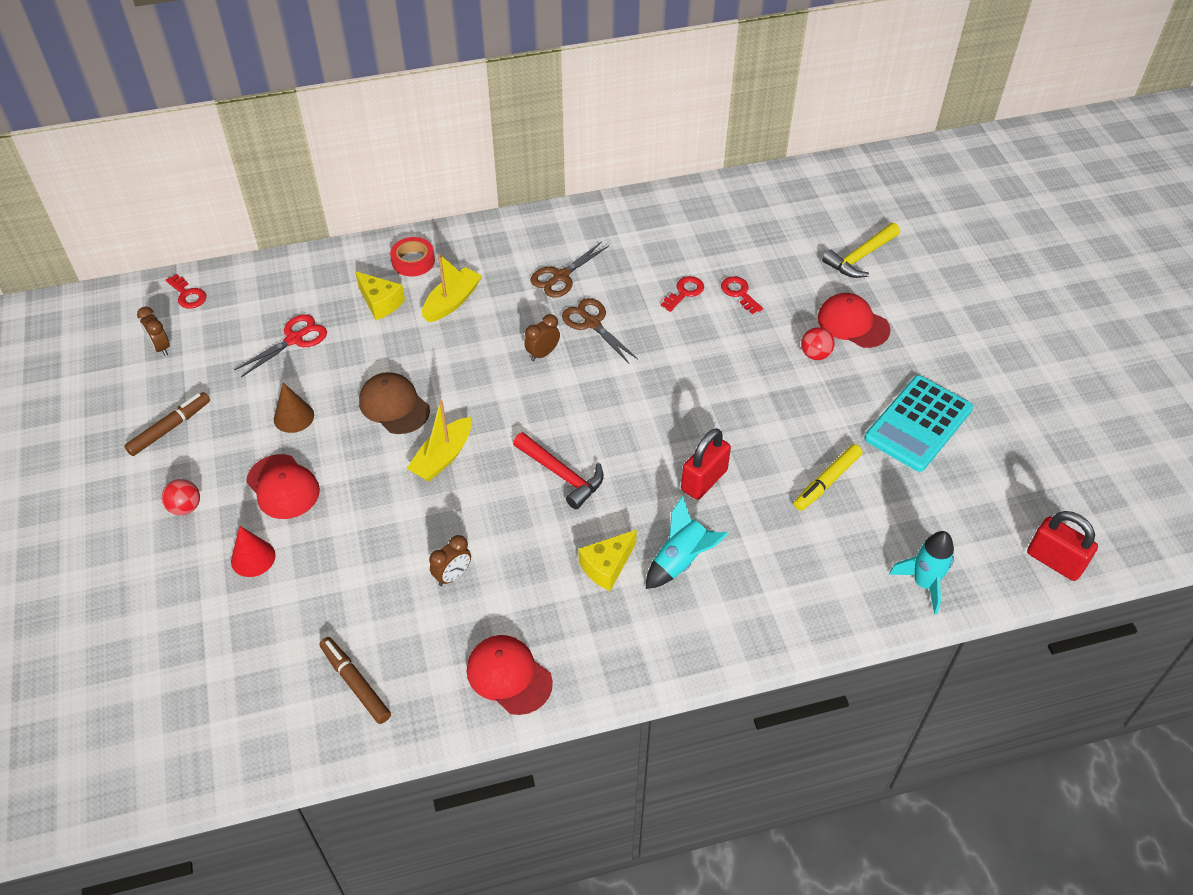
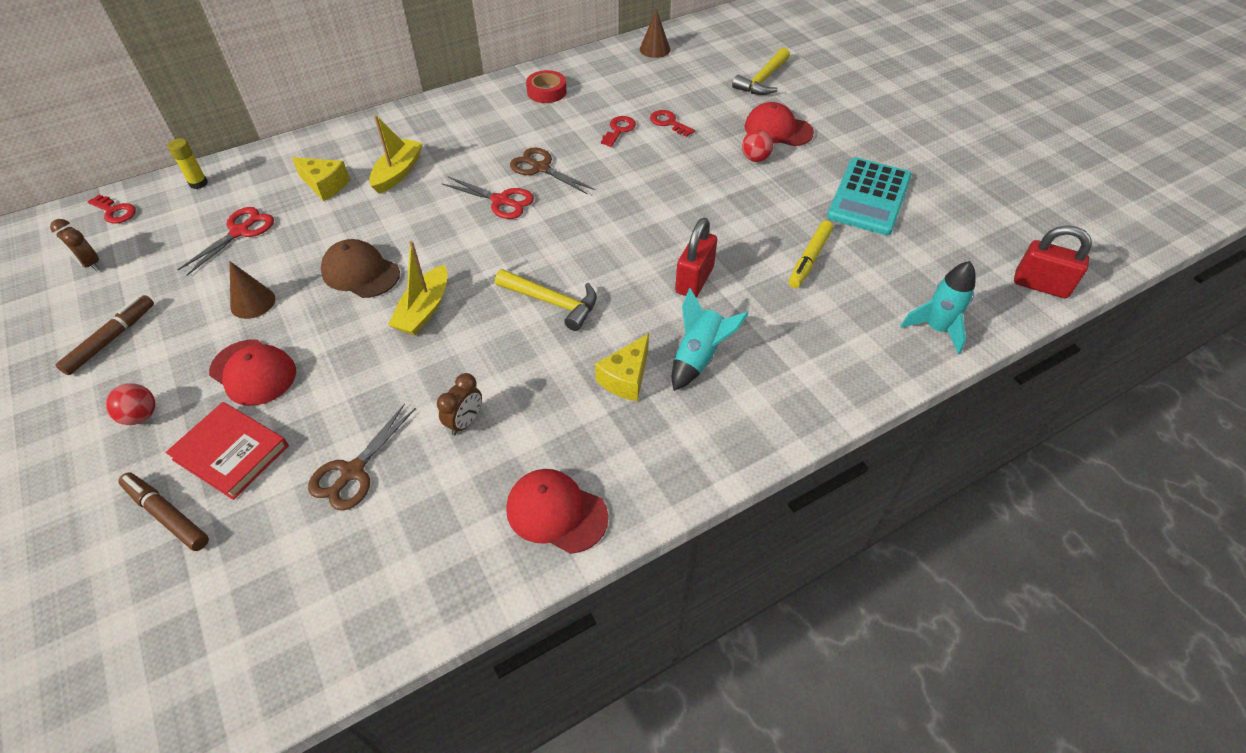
camera: 15 degrees left, 0 degrees up
(253, 558) = (231, 452): red cone -> red book
(265, 278) = (198, 183): none -> yellow glue stick
(355, 683) = (381, 563): brown marker -> brown marker (167, 515)
(413, 261) = (350, 146): red tape -> red tape (546, 92)
(543, 354) = (501, 201): brown clock -> red scissors
(561, 277) = (499, 136): brown scissors -> brown scissors (353, 472)
(561, 475) = (552, 302): red hammer -> yellow hammer
(755, 195) = (655, 49): none -> brown cone

